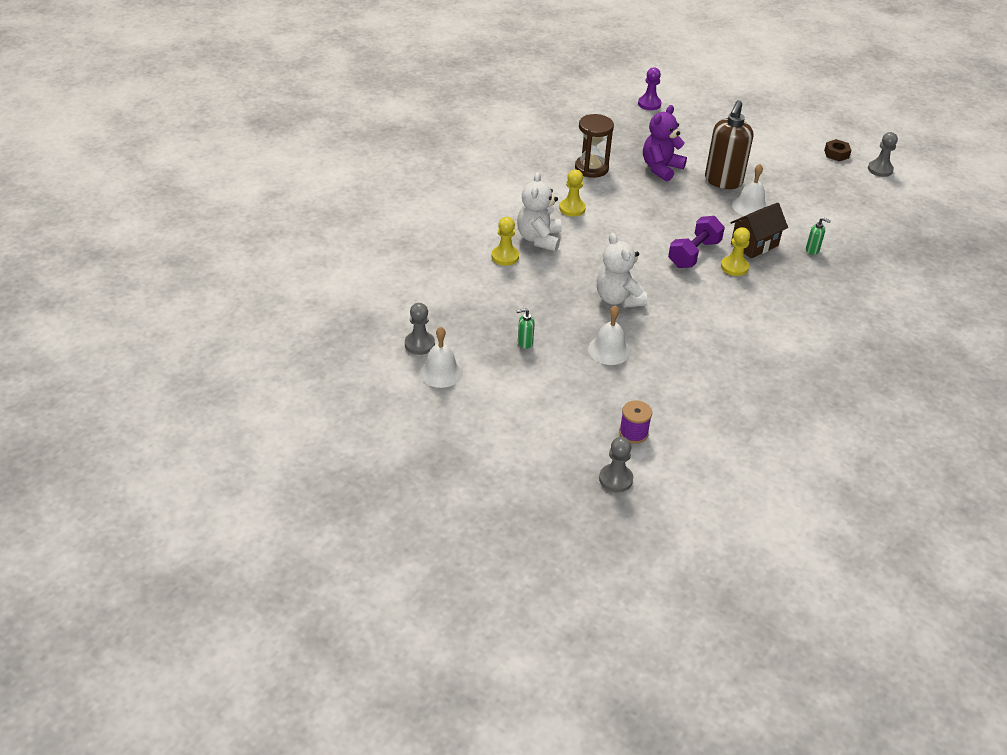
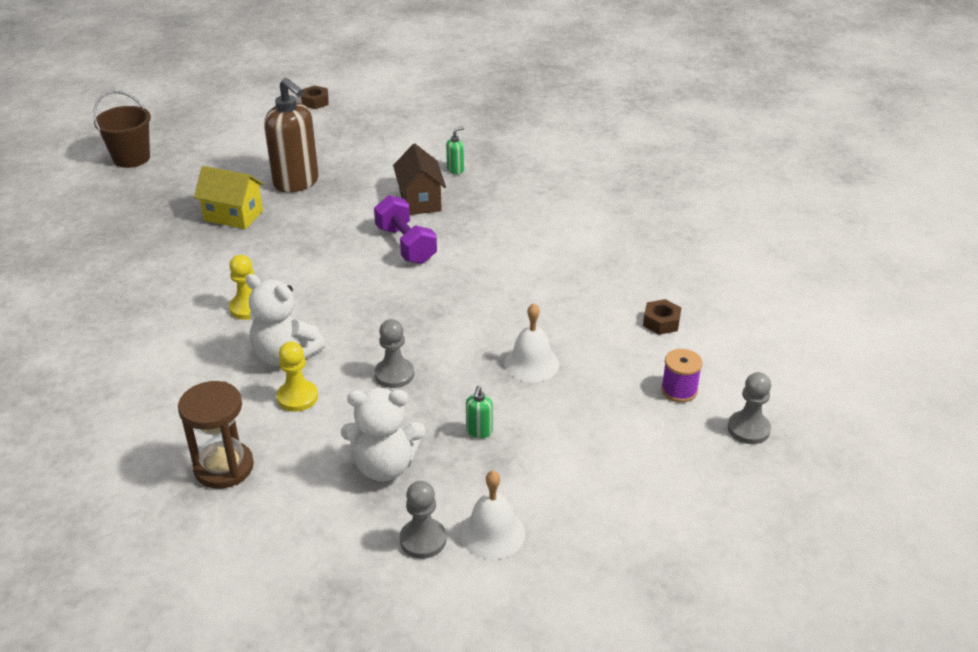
camera: 65 degrees left, 5 degrees down
(591, 168) = (182, 266): brown hourglass -> brown hourglass (224, 467)
(618, 299) = (446, 326): white teddy bear -> white teddy bear (384, 466)
(649, 104) = (101, 182): purple pawn -> none
(661, 168) = (233, 216): purple teddy bear -> yellow house
(686, 104) = (131, 158): none -> brown bucket
(707, 408) = (661, 322): none -> brown nut
(734, 267) = (447, 226): yellow pawn -> none
(750, 206) = (355, 181): white bell -> none
(880, 169) = (362, 89): grey pawn -> grey pawn (394, 374)

